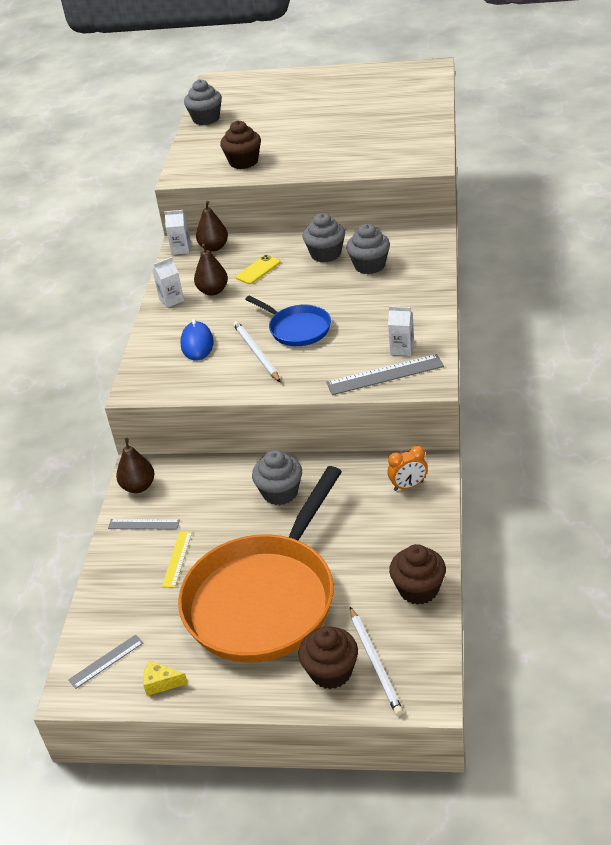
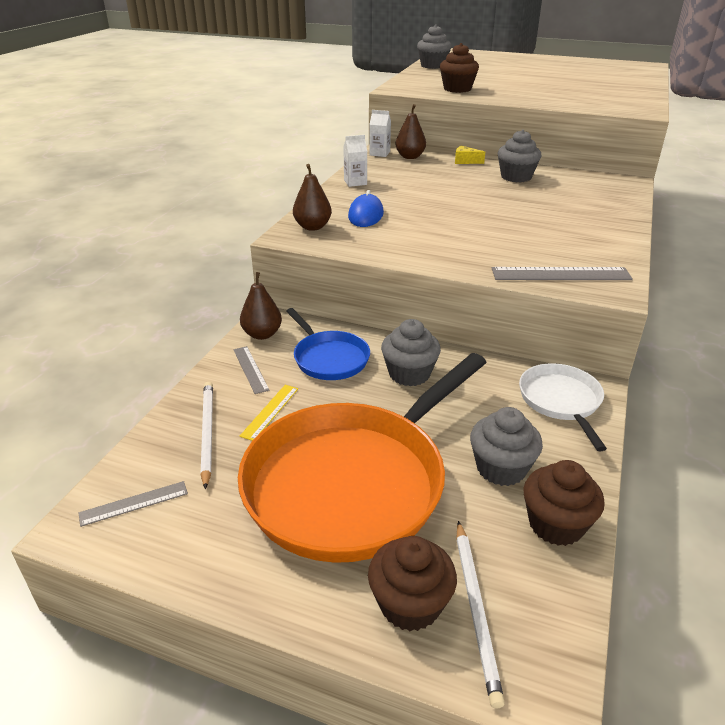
camera: 10 degrees right, 5 degrees down
(143, 524) = (250, 369): grey ruler -> grey ruler turned 45 degrees clockwise
(161, 683) = (183, 551): yellow cheese -> yellow cheese (465, 161)
(213, 291) = (397, 183): brown pear -> brown pear (312, 227)
(256, 353) = (423, 232): white pencil -> white pencil (207, 433)
(258, 270) = (446, 176): yellow phone -> none
(297, 329) = (472, 222): blue pan -> blue pan (329, 358)
(369, 265) = (559, 191): grey cupcake -> grey cupcake (501, 468)
(402, 349) = (584, 257): white carton -> none
(408, 486) = (561, 401): orange clock -> white pan

